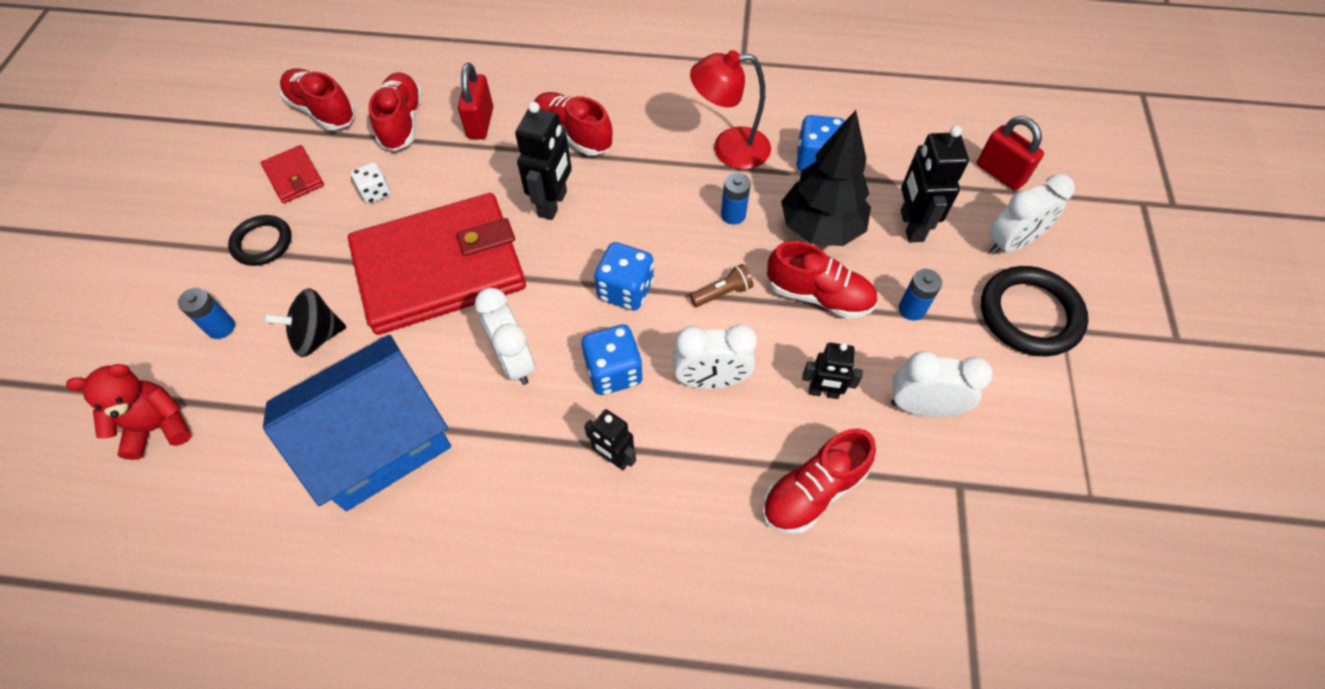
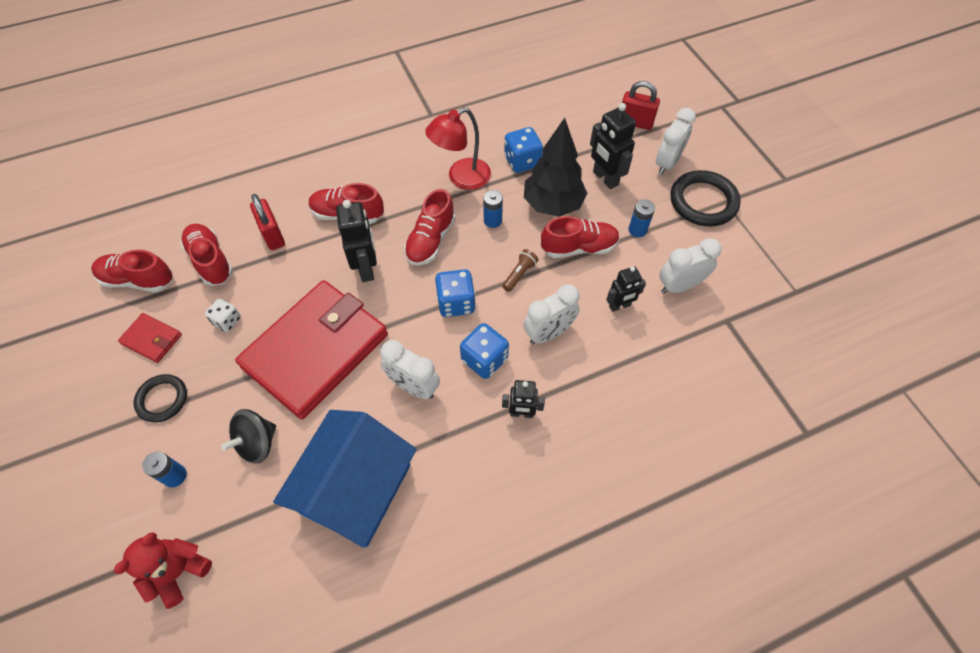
camera: 30 degrees left, 0 degrees up
(813, 491) = (651, 368): red shoe -> red shoe (431, 240)

